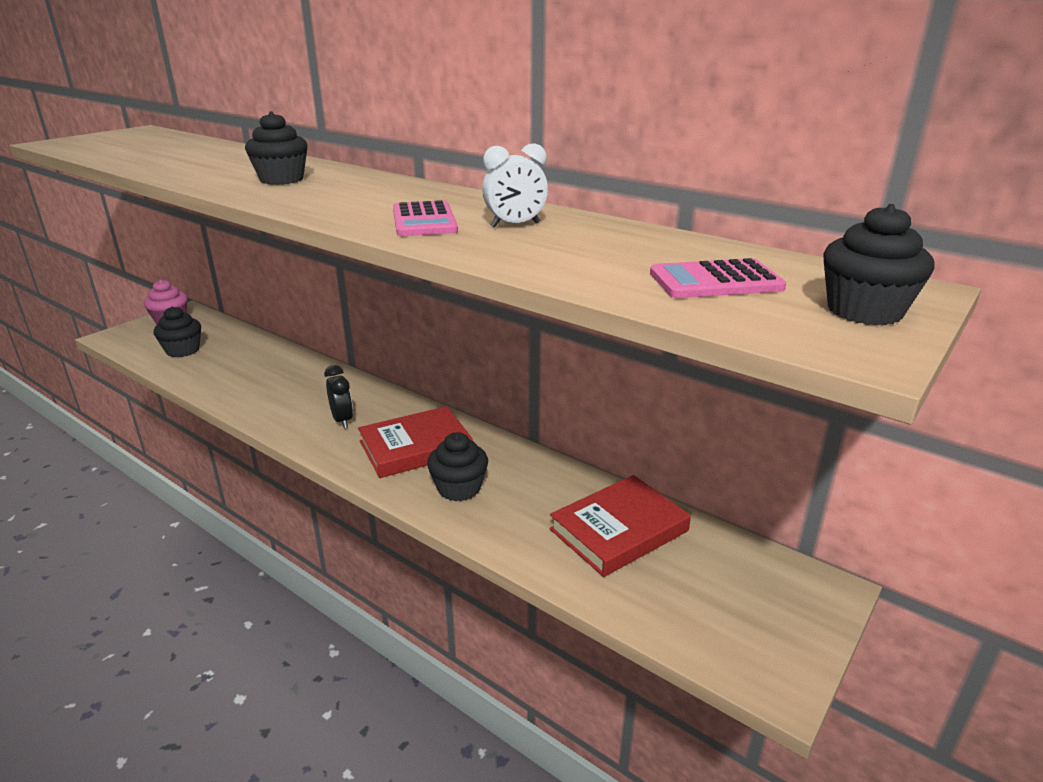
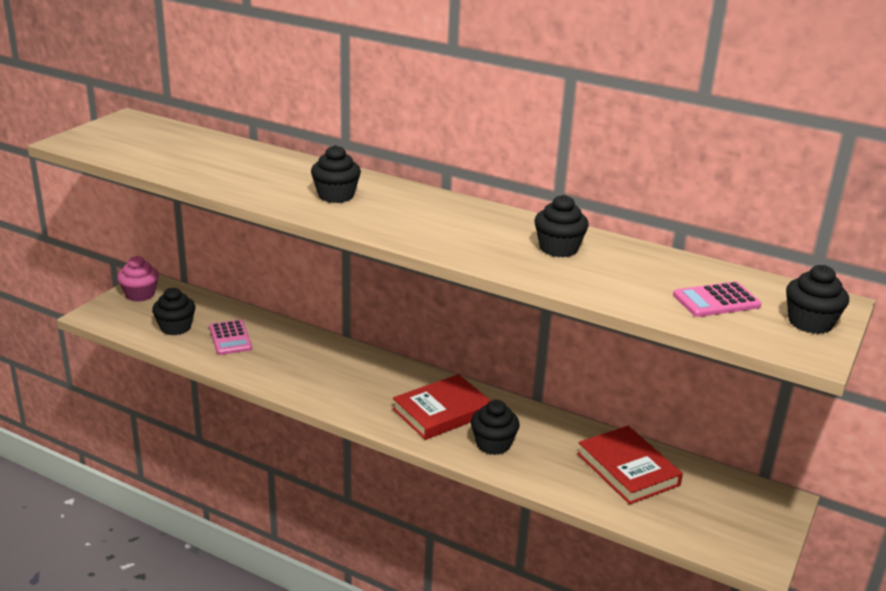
camera: 10 degrees left, 0 degrees up
(342, 420) = (367, 390): black clock -> none
(424, 220) = (489, 245): pink calculator -> pink calculator (230, 338)
(515, 225) = (558, 248): white clock -> black cupcake
(619, 530) = (628, 469): red book -> red book turned 75 degrees counterclockwise

